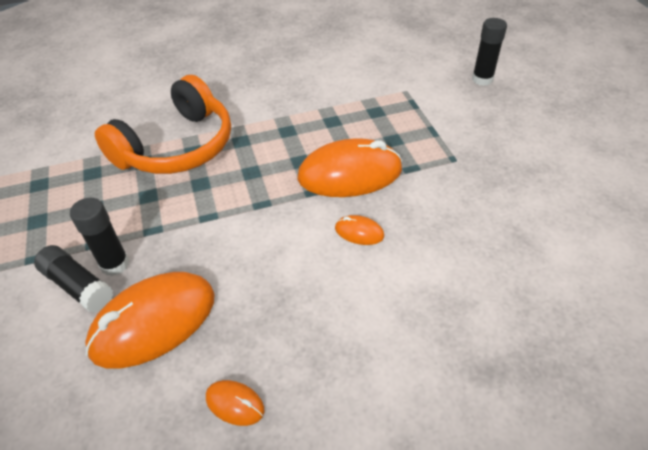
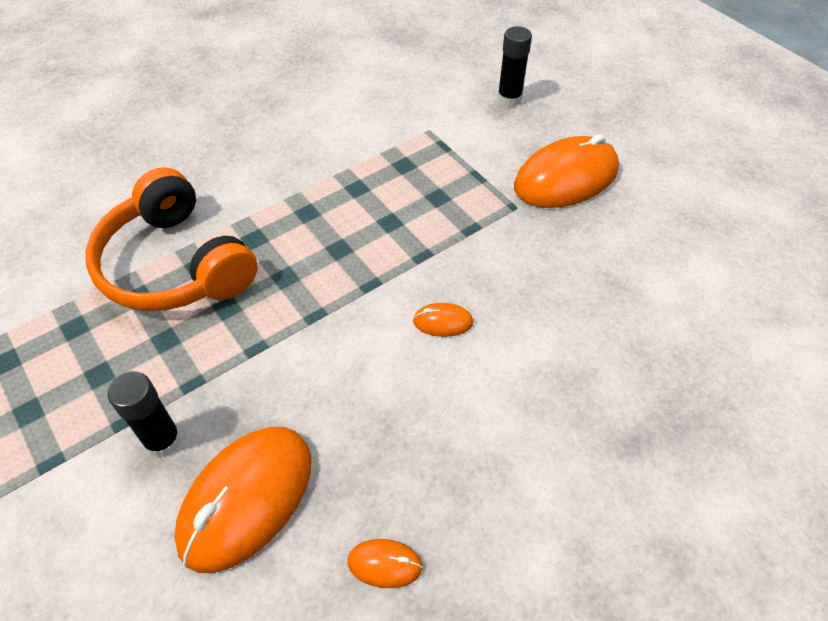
camera: 20 degrees left, 5 degrees up
(78, 286) = (127, 482): black glue stick -> none
(177, 147) = (175, 265): orange headphones -> orange headphones turned 120 degrees clockwise
(350, 174) = (404, 252): orange mouse -> orange mouse (566, 178)

